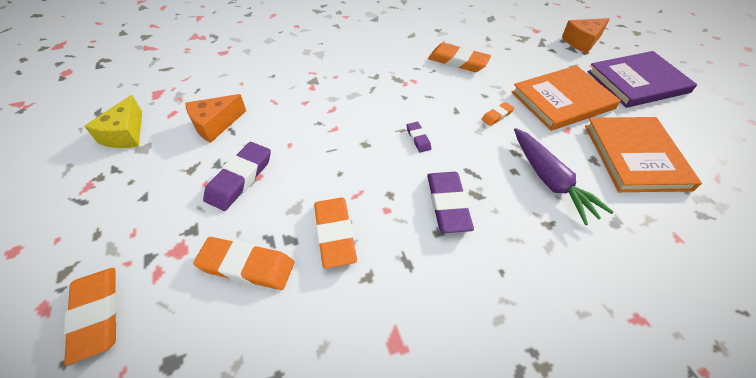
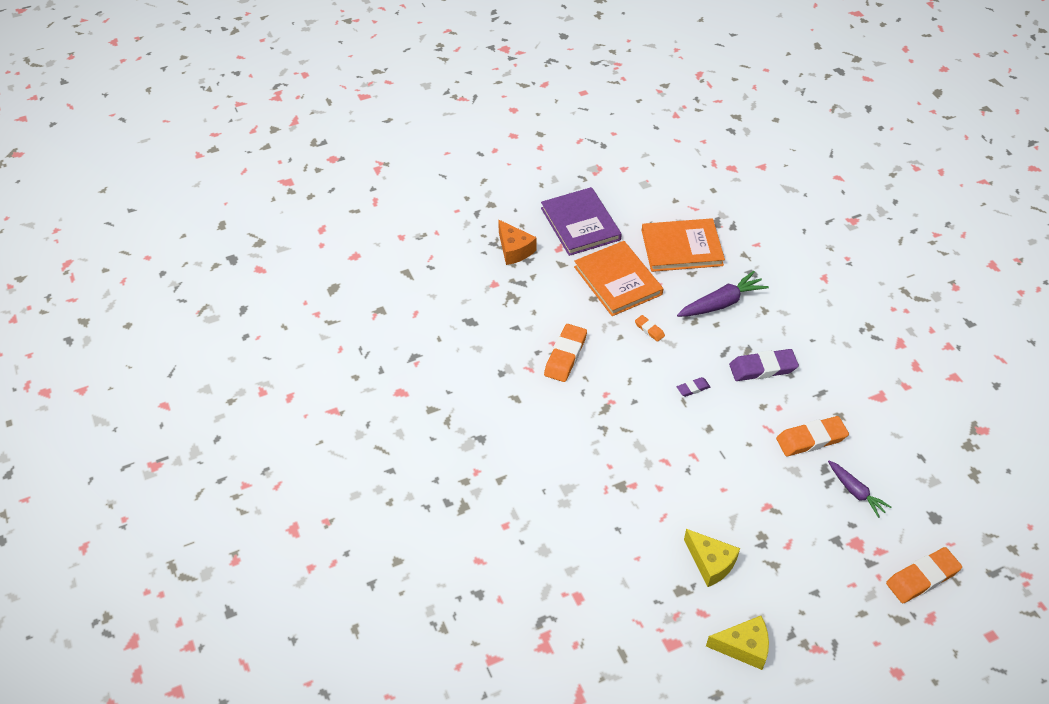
camera: 95 degrees left, 0 degrees up
(215, 124) = (710, 563): orange cheese -> yellow cheese
(240, 179) = (775, 520): purple eraser -> none
(247, 266) = (855, 492): orange eraser -> purple carrot

